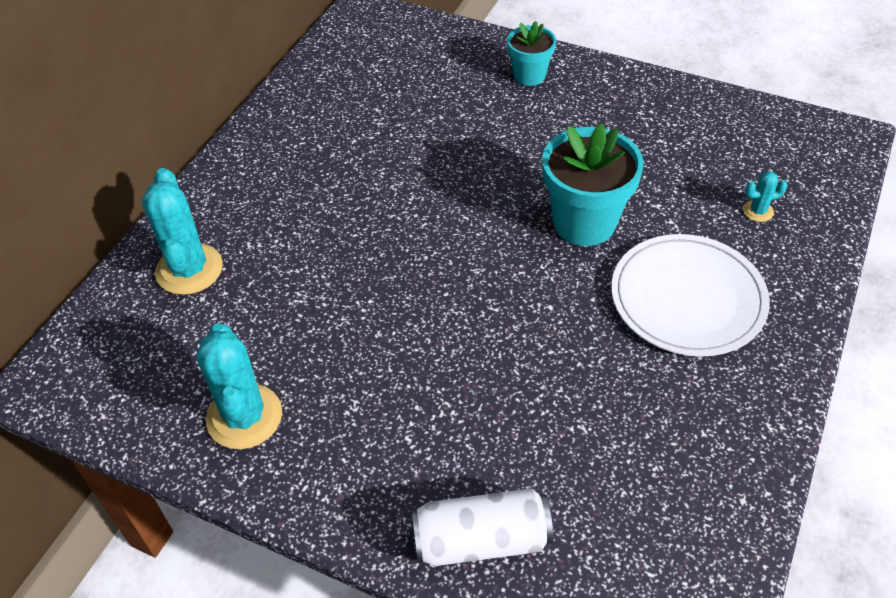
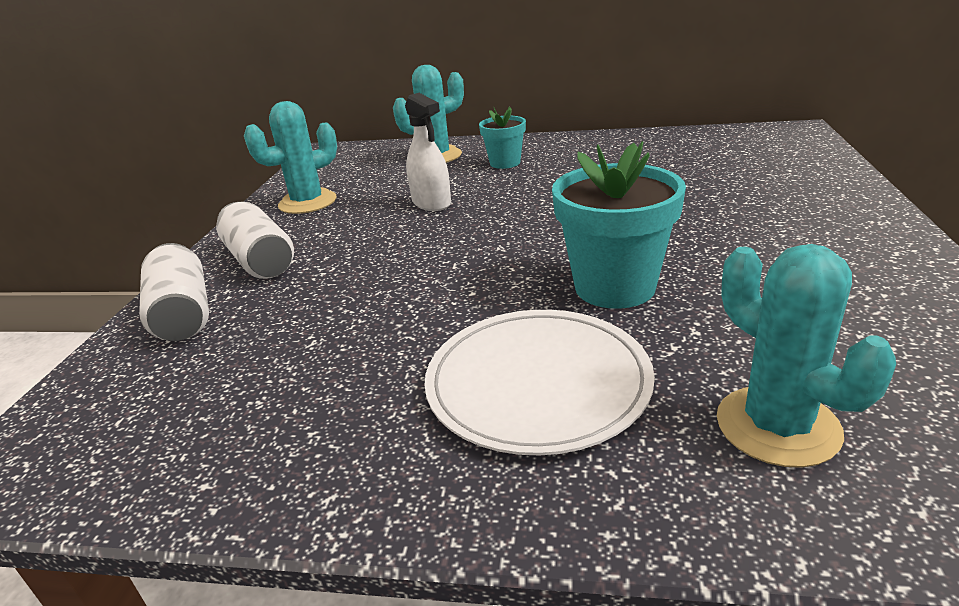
camera: 75 degrees right, 20 degrees down
(338, 299) = (431, 203): none -> white spray bottle
(390, 469) = (260, 260): none -> white can
(529, 75) = (826, 210): turquoise flower pot -> turquoise flower pot (505, 163)
(758, 211) = (777, 426): turquoise cactus -> turquoise cactus, size x2.16

